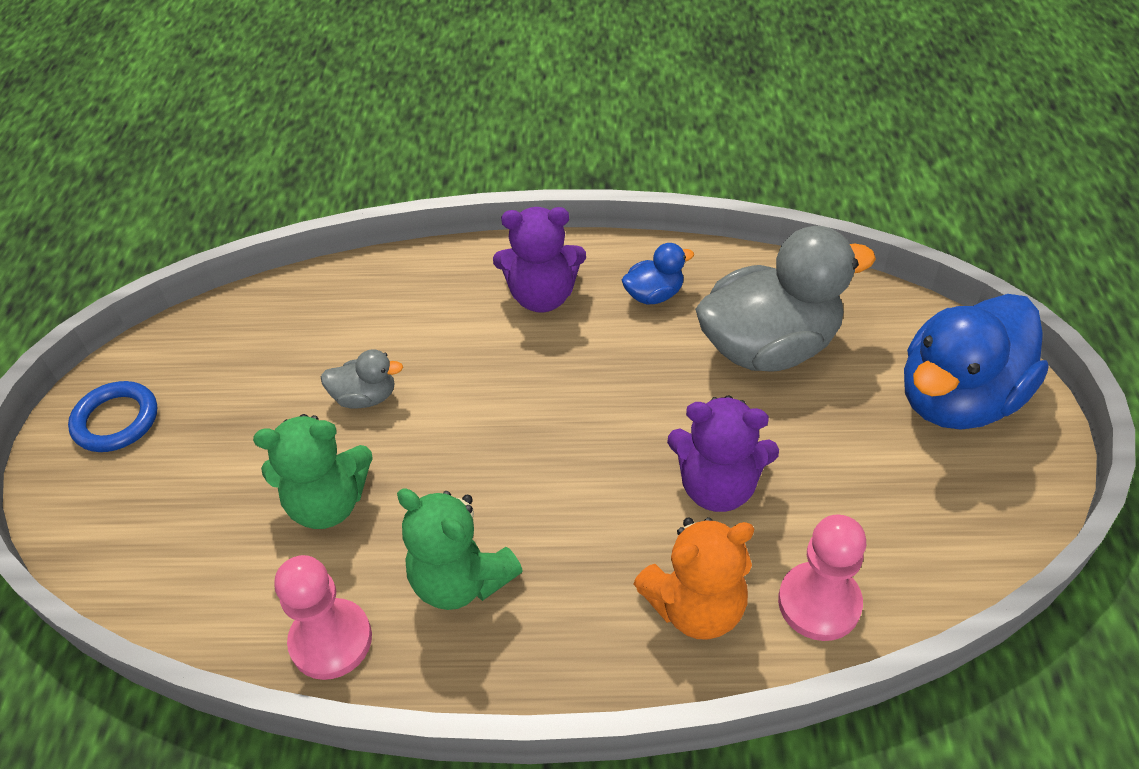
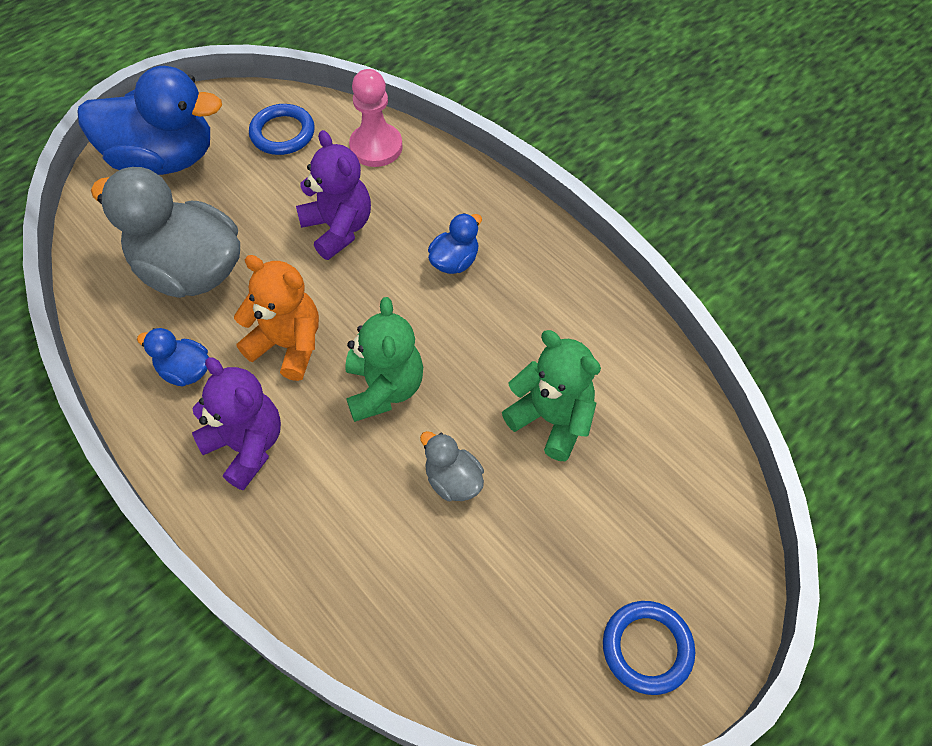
camera: 135 degrees left, 10 degrees up
(331, 640) = (622, 333): pink pawn -> none
(461, 580) = (523, 302): green teddy bear -> green teddy bear (384, 388)
(573, 558) = (454, 261): none -> blue duck
(696, 607) = (429, 191): orange teddy bear -> orange teddy bear (288, 345)
(920, 523) = (282, 133): none -> blue ring

